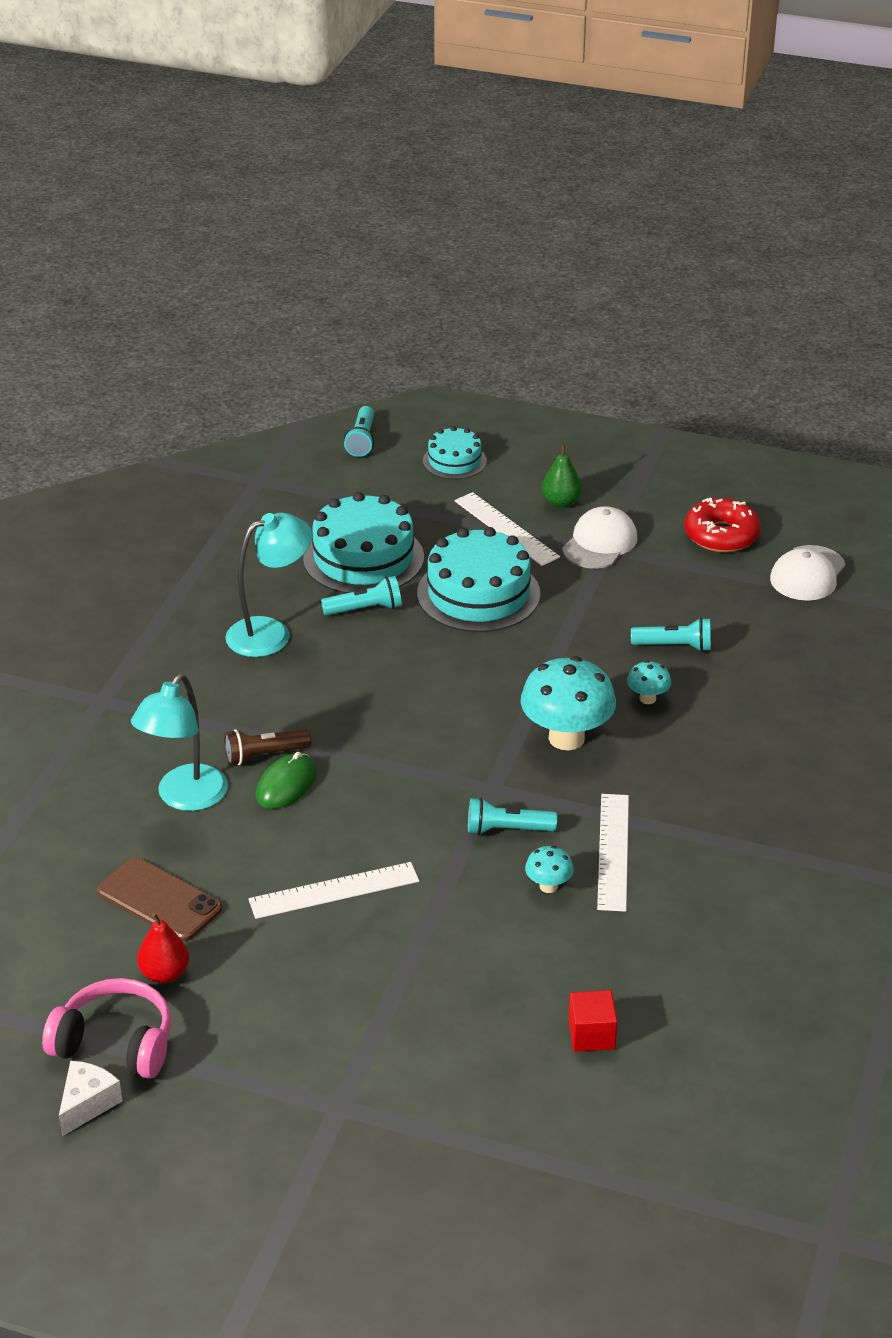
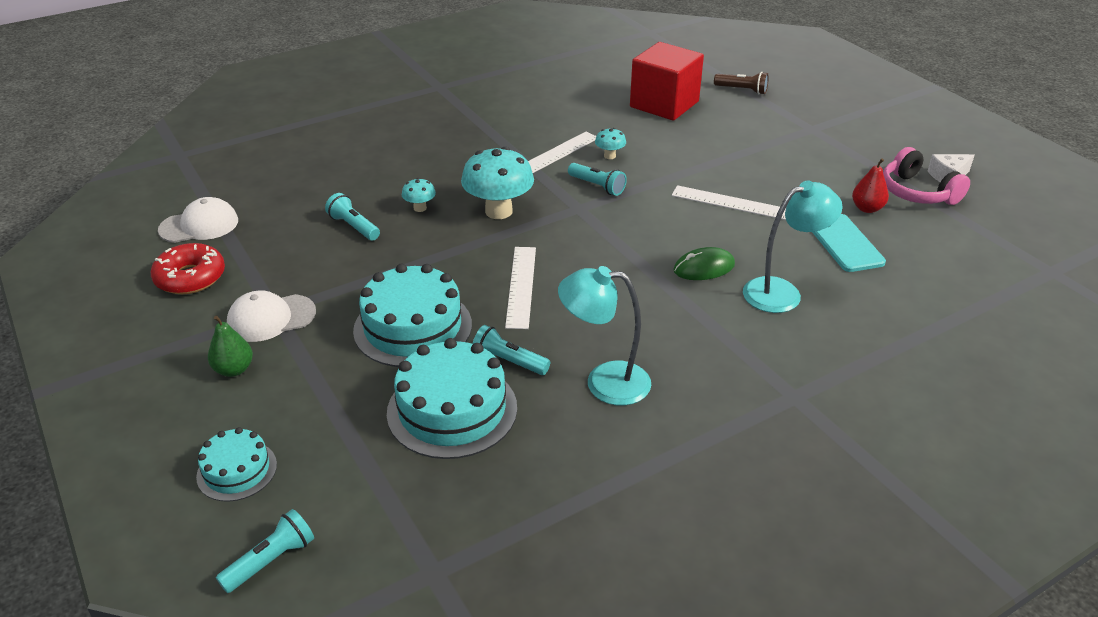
camera: 140 degrees left, 0 degrees up
(159, 900) = (844, 243): brown phone -> turquoise phone
(264, 755) = (701, 292): brown flashlight -> brown flashlight (742, 90)
(506, 529) = (310, 370): white ruler -> white ruler (521, 286)
(591, 1035) = (664, 104): red cube -> red cube, size x2.21

